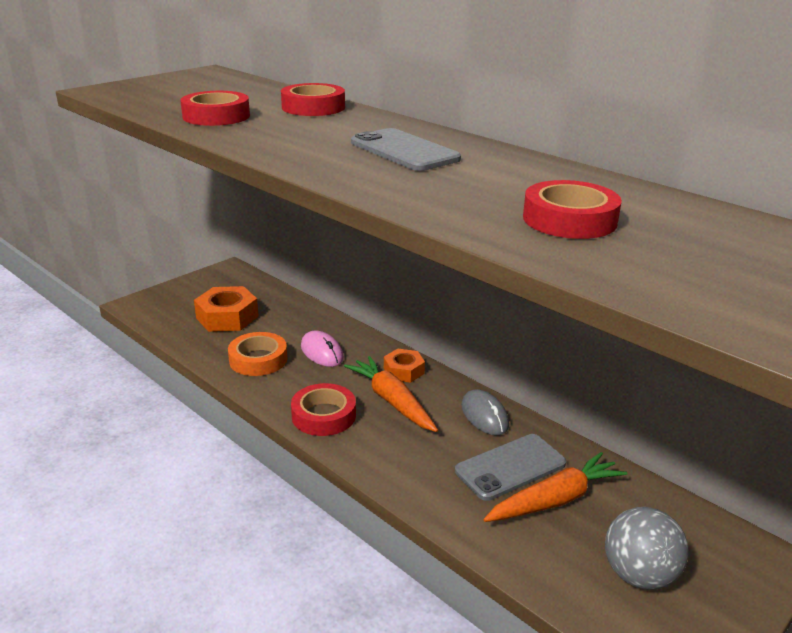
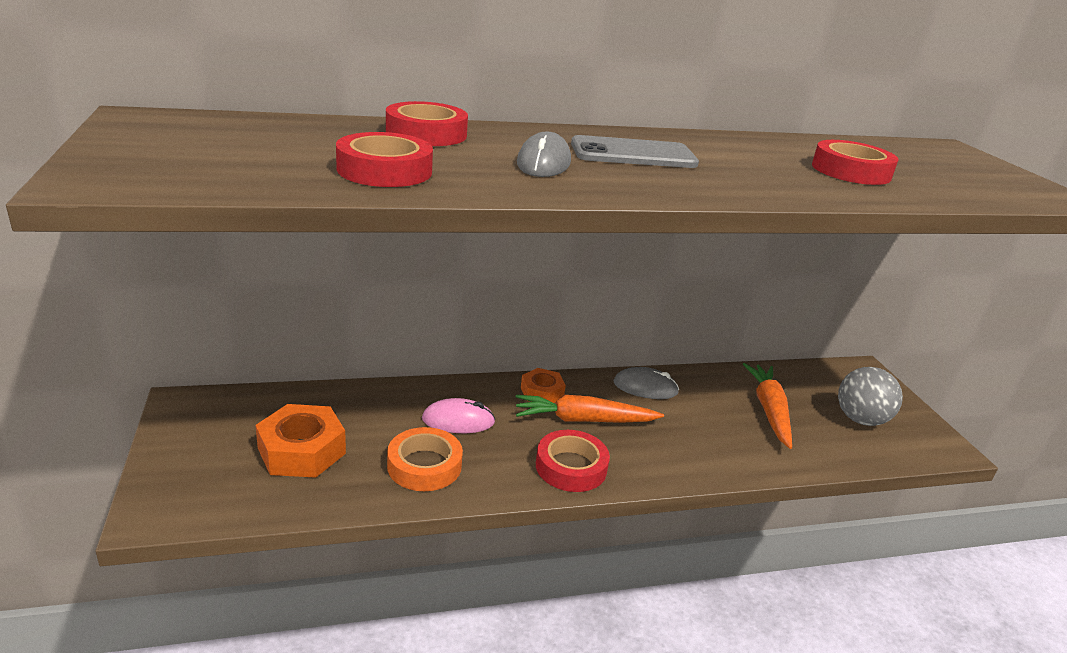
camera: 60 degrees left, 0 degrees up
(316, 137) = (543, 163): none -> grey mouse
(510, 467) = (719, 409): grey phone -> none

